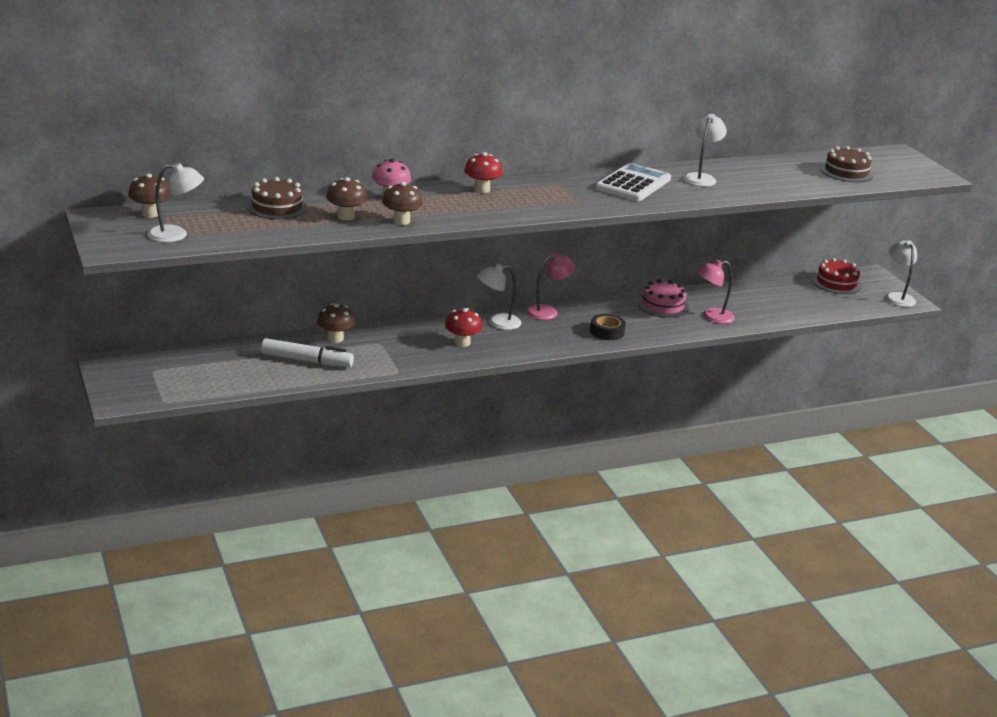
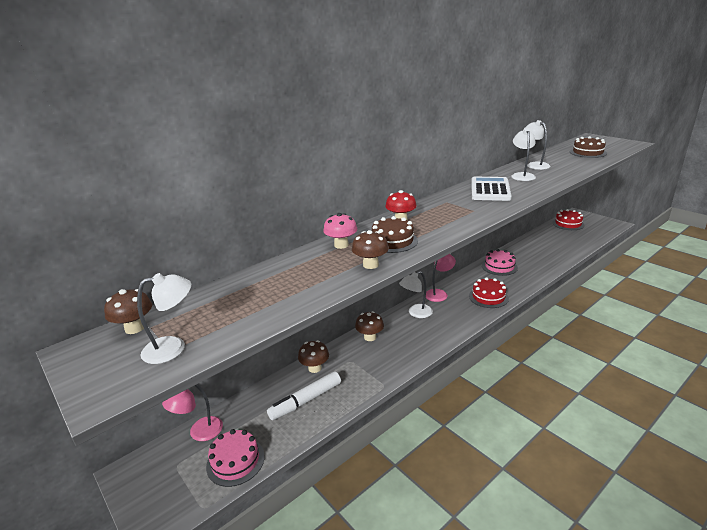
camera: 15 degrees left, 0 degrees up
(209, 382) = (235, 461): none -> pink cake
(277, 207) = (255, 282): brown cake -> brown cake (392, 241)
(306, 361) = (306, 400): white marker -> white marker turned 150 degrees clockwise
(346, 216) = (322, 274): brown mushroom -> brown mushroom (370, 337)
(462, 343) = (407, 339): red mushroom -> none
(607, 332) = (488, 297): black tape -> red cake
(712, 317) = (534, 266): pink lamp -> pink lamp (199, 432)
(898, 297) = (606, 223): white lamp -> white lamp (534, 165)

